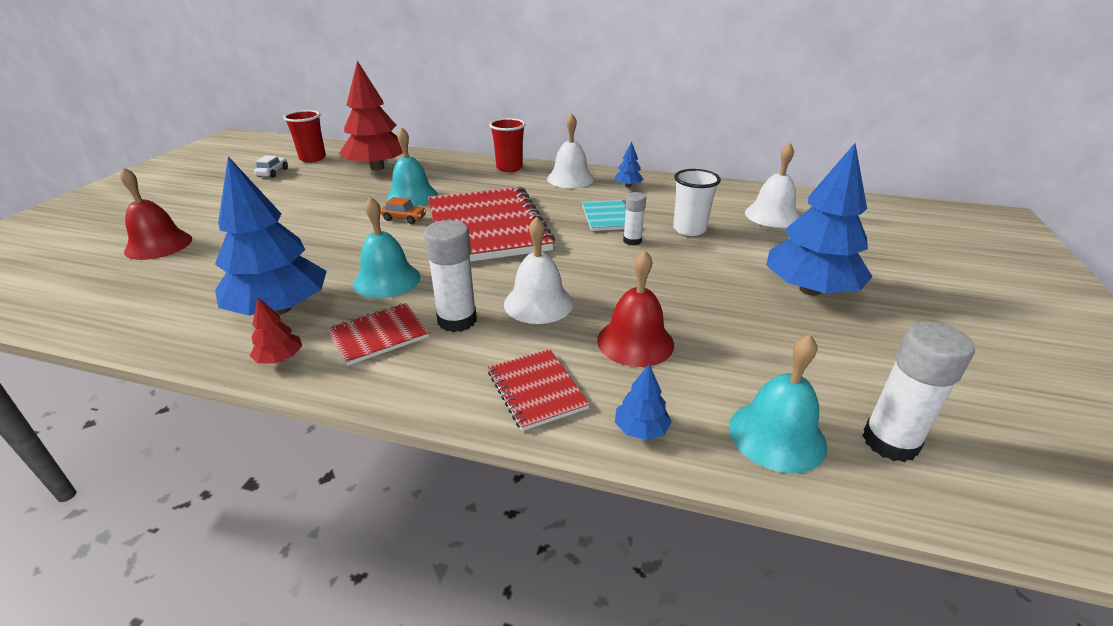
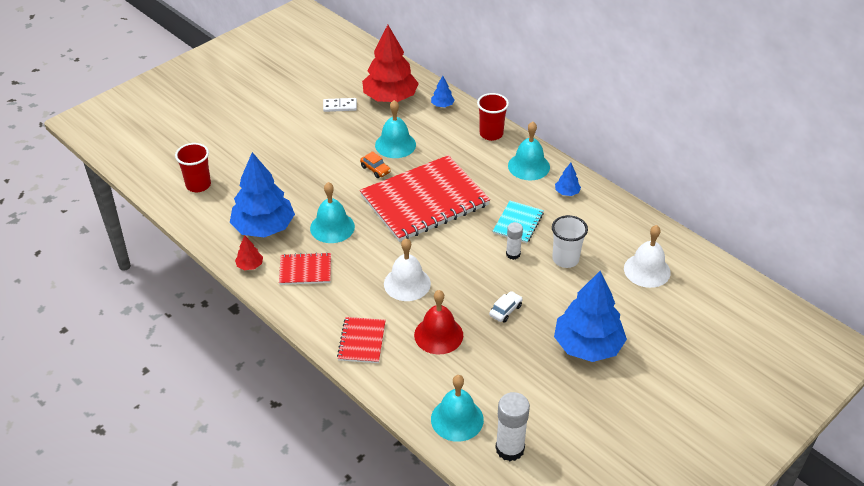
camera: 30 degrees right, 10 degrees up
(158, 245) = (217, 140): red bell -> none
(273, 172) = (313, 77): white car -> white car (505, 310)
(312, 158) = (349, 66): red cup -> red cup (198, 185)
(321, 184) = (340, 106): none -> white domino
(457, 320) = (352, 277): white glue stick -> none
(487, 227) = (425, 201): red notebook -> red notebook turned 45 degrees clockwise
(570, 178) = (528, 166): white bell -> turquoise bell
(641, 429) = (394, 385): blue tree -> blue tree (442, 105)

